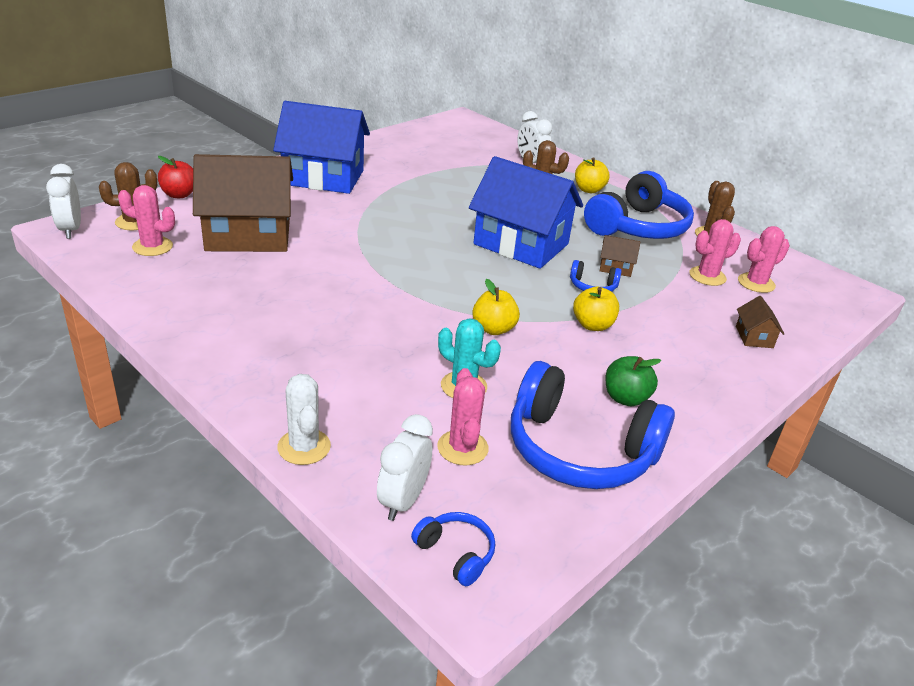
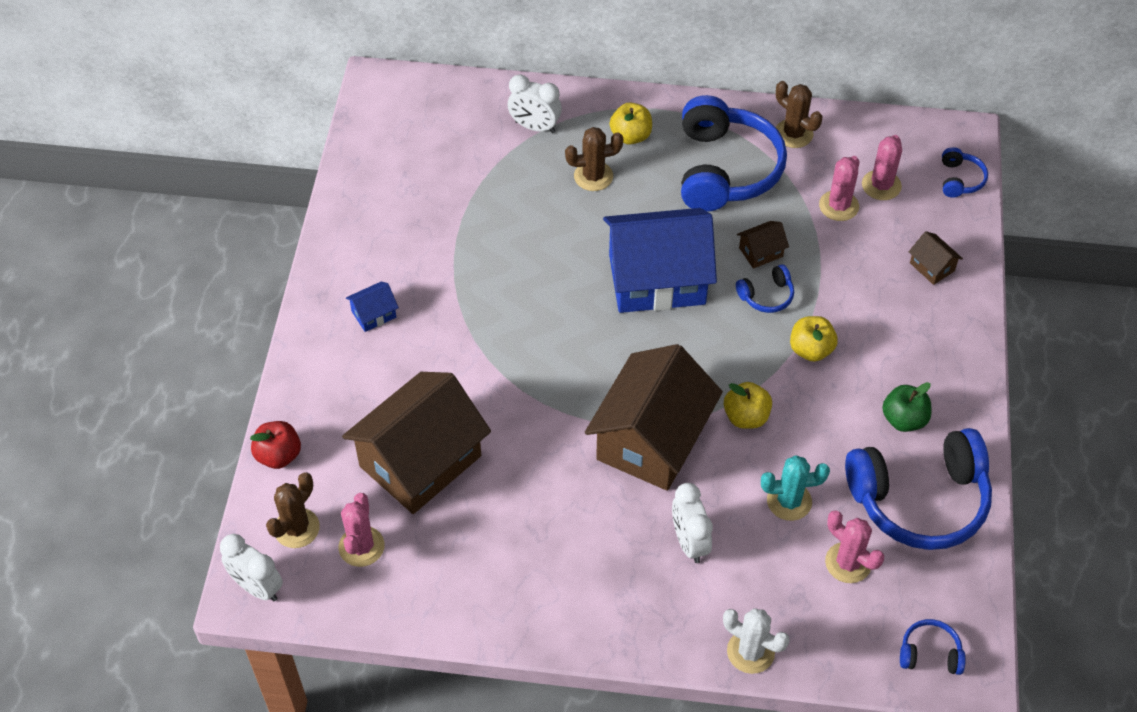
camera: 35 degrees left, 20 degrees up
(152, 247) = (361, 546): pink cactus -> pink cactus turned 60 degrees counterclockwise
(323, 177) = (374, 314): blue house -> blue house, size x0.40
(403, 501) = (859, 641): white clock -> white clock (689, 542)
(407, 303) = (652, 440): none -> brown house
(832, 310) = (960, 179): none -> blue headphones

